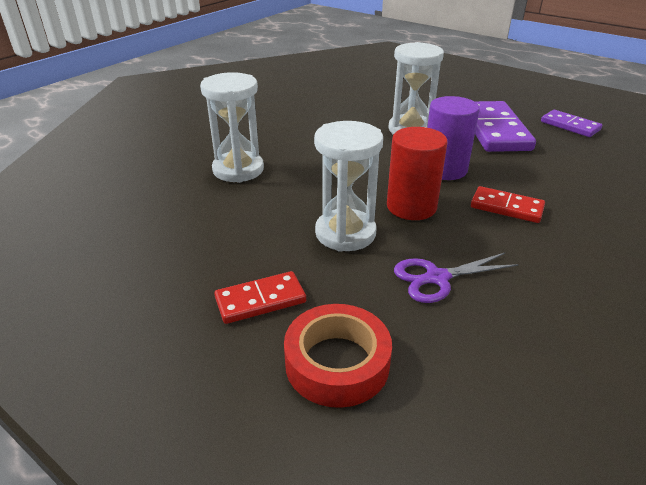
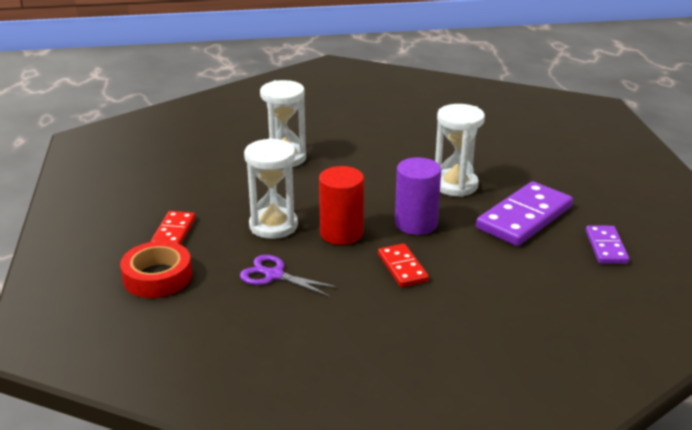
camera: 45 degrees right, 5 degrees down
(260, 300) = (174, 232): red domino -> red domino turned 75 degrees clockwise

